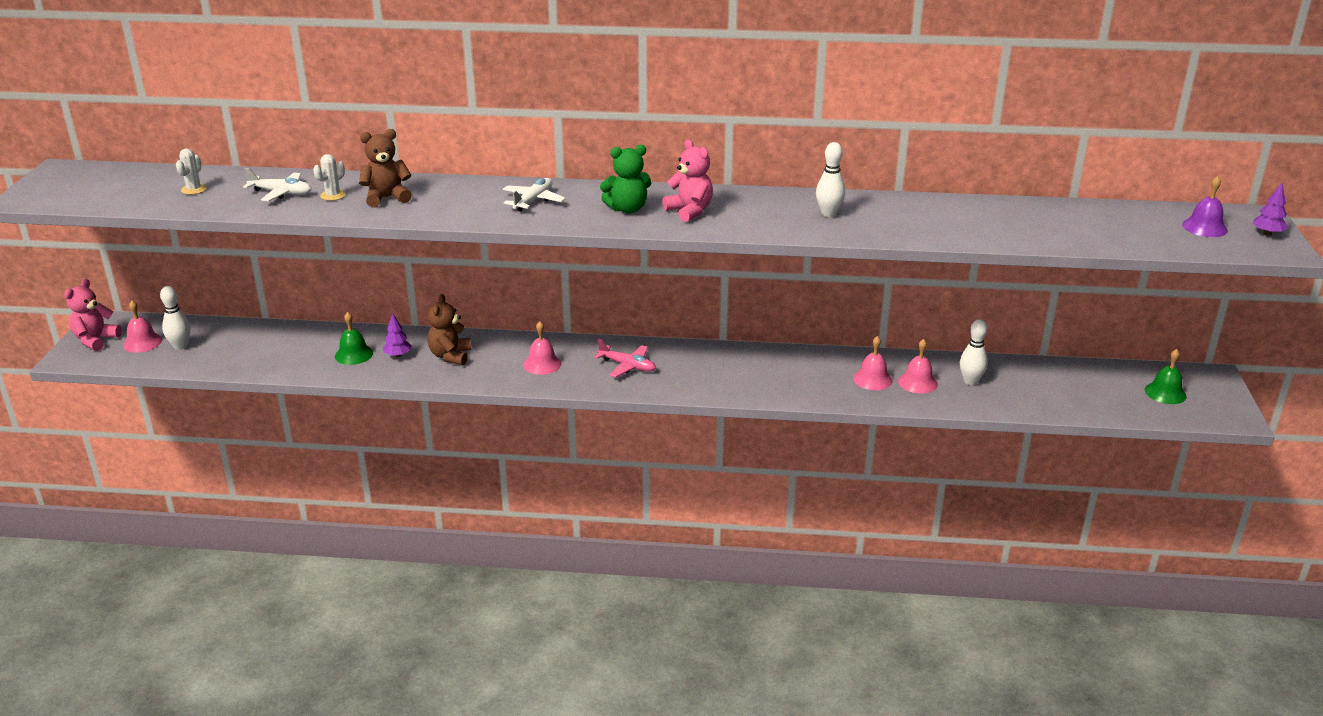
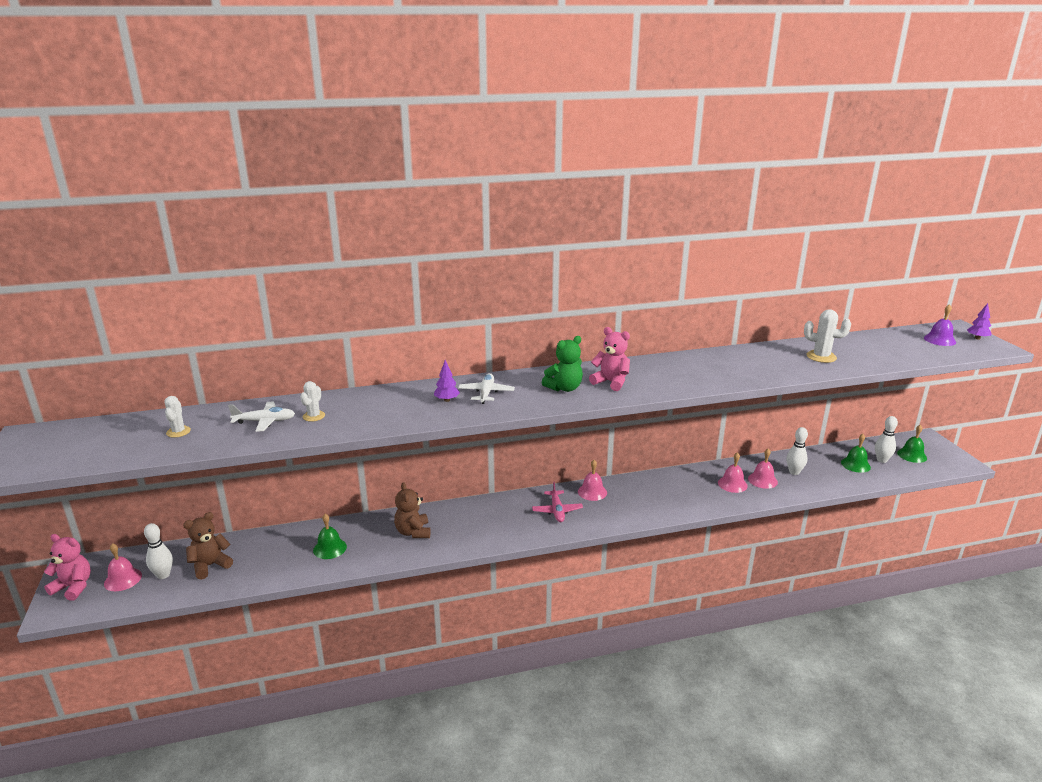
camera: 20 degrees left, 5 degrees down
(96, 340) = (73, 587): pink teddy bear -> pink teddy bear turned 105 degrees clockwise
(386, 198) = (363, 410): brown teddy bear -> brown teddy bear (210, 565)
(398, 355) = (368, 541): purple tree -> purple tree (447, 400)
(542, 364) = (491, 523): pink bell -> pink bell (592, 492)
(627, 366) = (557, 511): pink plane -> pink plane turned 75 degrees clockwise
(828, 214) = (708, 368): white bowling pin -> white bowling pin (882, 460)
(999, 223) = (821, 357): none -> white cactus
(1068, 389) = (855, 464): none -> green bell

